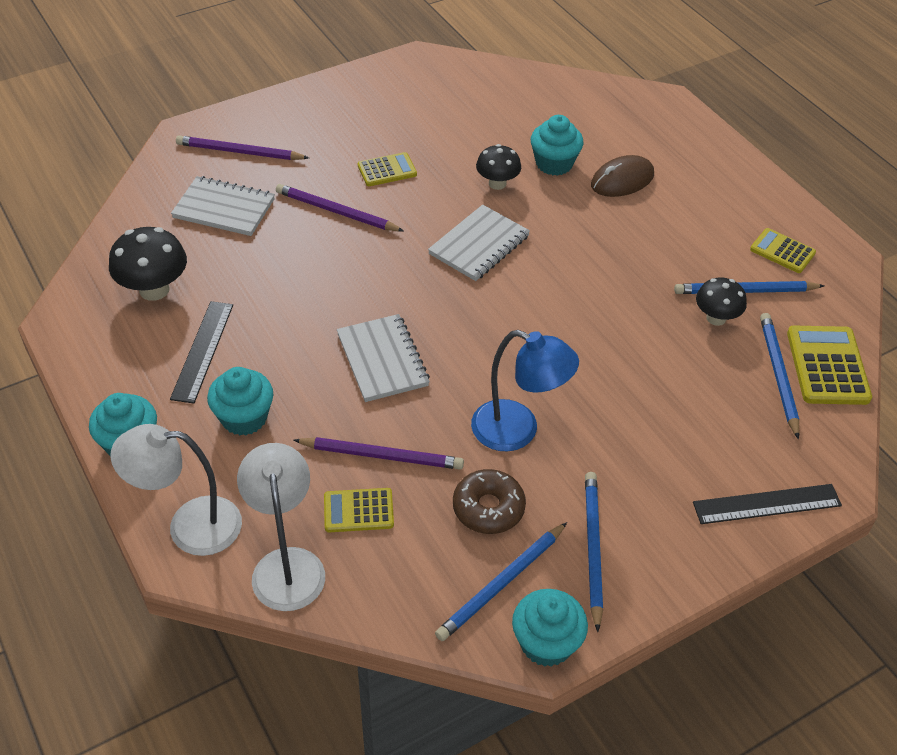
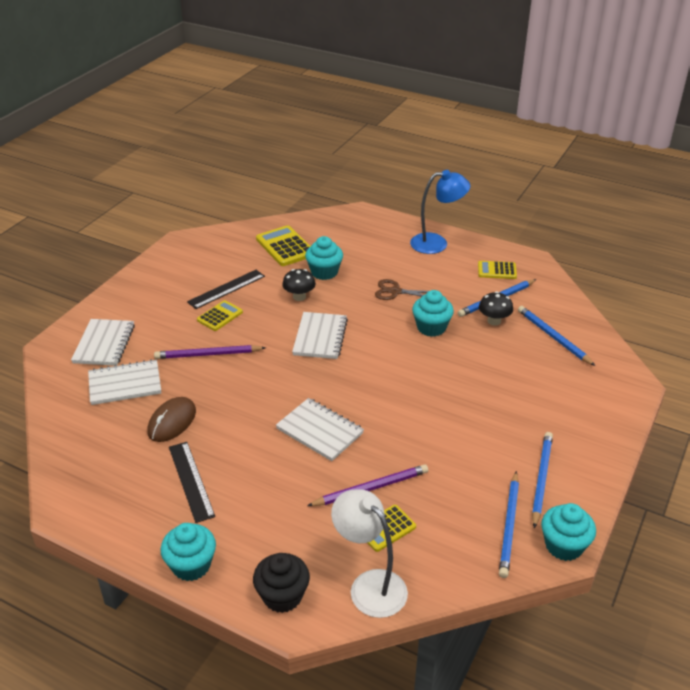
camera: 30 degrees left, 10 degrees down
(154, 290) = (119, 457): black mushroom -> none
(189, 526) = (282, 596): white lamp -> black cupcake
(239, 152) = (104, 344): purple pencil -> white notebook
(244, 418) = (259, 509): turquoise cupcake -> turquoise cupcake (431, 327)
(488, 508) = (462, 487): brown donut -> none
(518, 431) = (440, 434): blue lamp -> blue lamp (437, 243)
(592, 548) = (541, 479): blue pencil -> blue pencil turned 45 degrees clockwise
(621, 225) = (395, 291): none -> brown scissors
(622, 180) = (373, 266): brown mouse -> brown mouse (172, 422)
(766, 504) = (608, 408): black ruler -> black ruler (226, 289)
(827, 366) = (573, 321): yellow calculator -> yellow calculator (285, 247)

